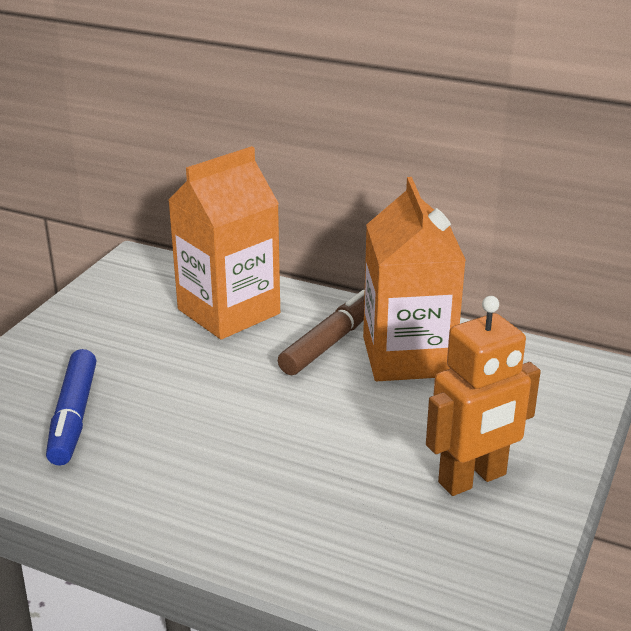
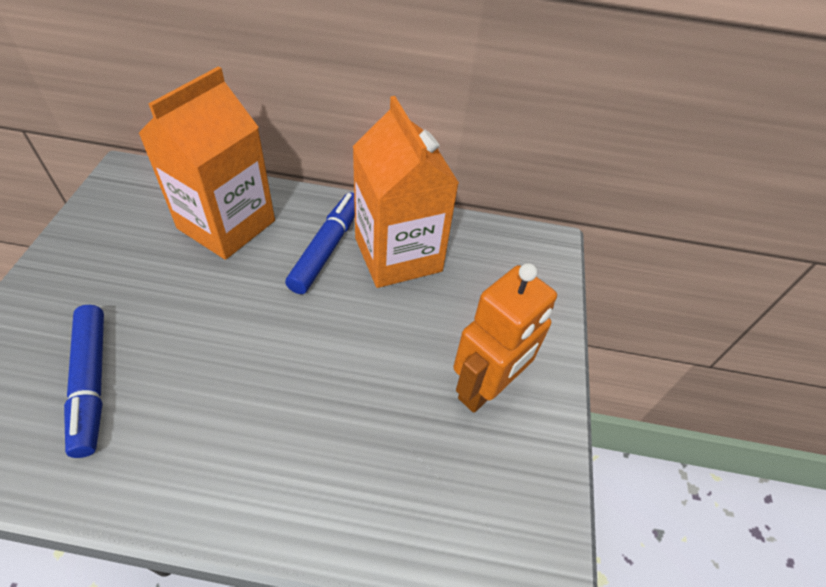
camera: 20 degrees left, 20 degrees up
(330, 342) = (327, 248): brown marker -> blue marker

